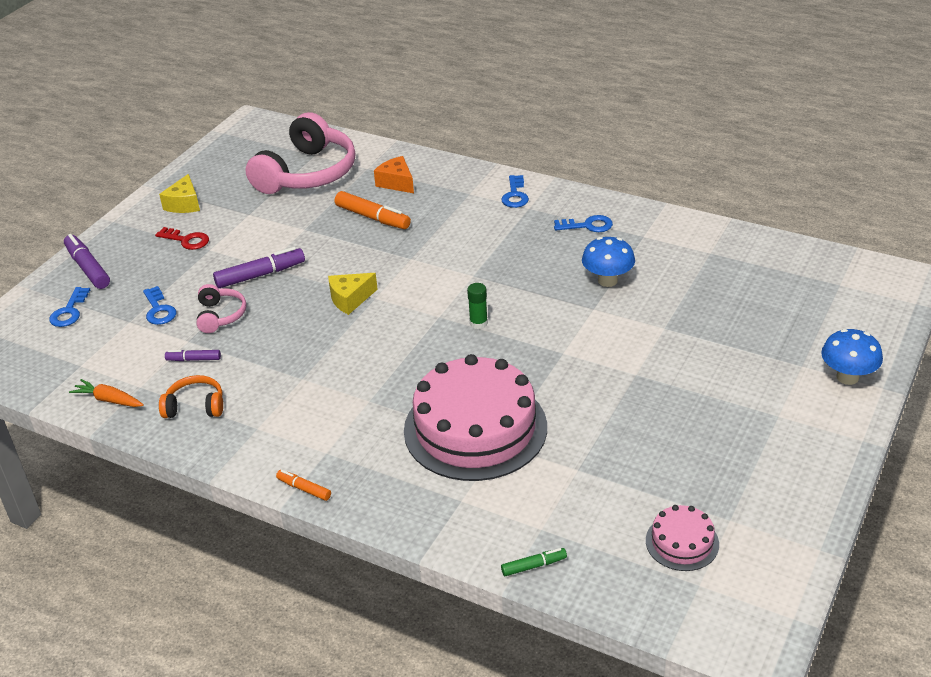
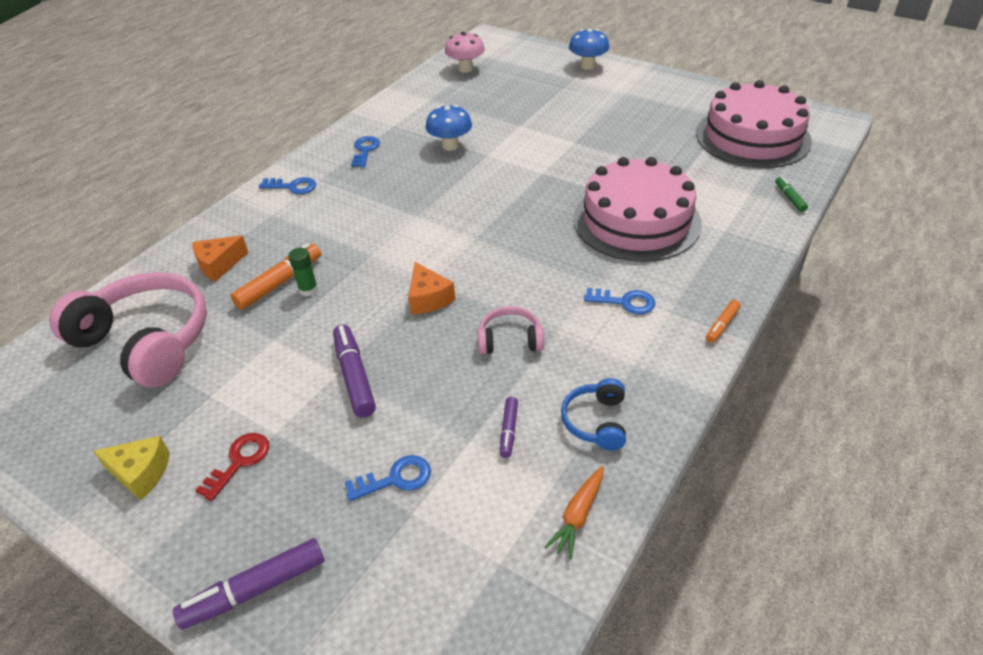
camera: 85 degrees left, 5 degrees up
(69, 311) = (365, 600): blue key -> blue key (625, 302)
(195, 406) = (596, 421): orange headphones -> blue headphones
(220, 315) = (426, 410): pink headphones -> pink headphones (510, 340)
(350, 299) = (428, 298): yellow cheese -> orange cheese
(478, 323) = (491, 215): green glue stick -> green glue stick (308, 289)
(682, 542) = (752, 137): pink cake -> pink cake, size x2.20
(798, 270) = (465, 69): none -> pink mushroom

